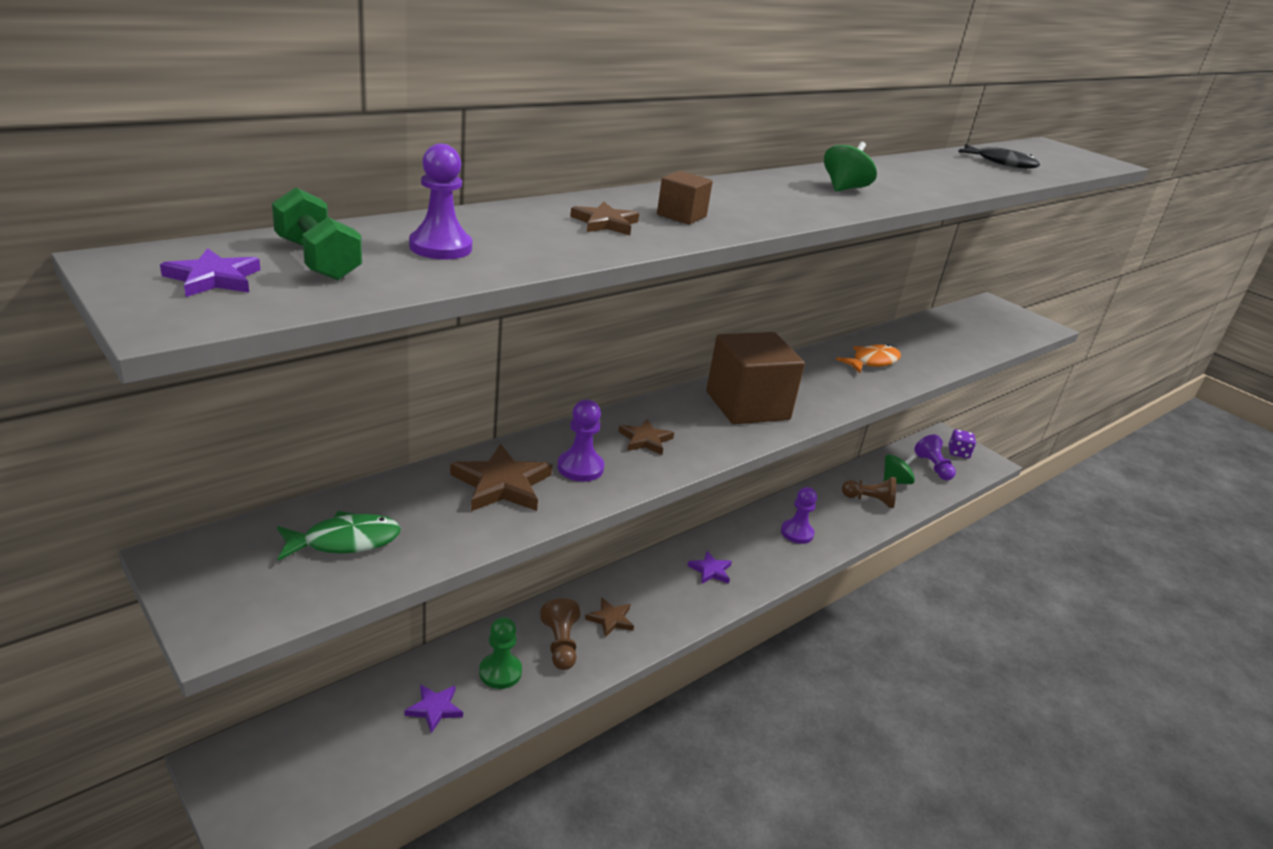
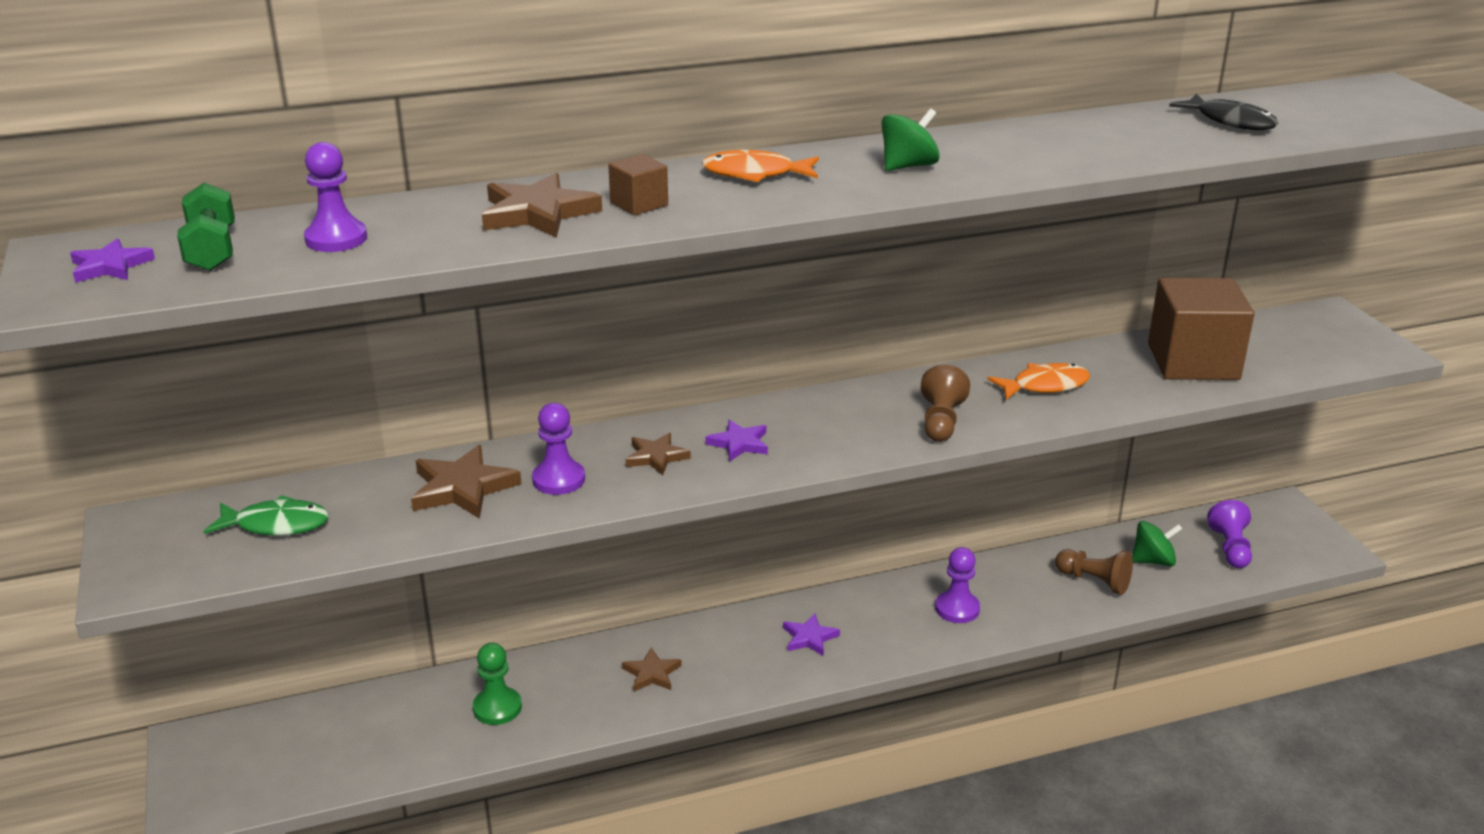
camera: 25 degrees right, 0 degrees up
(435, 709) = (411, 731): purple star -> purple star (739, 443)
(560, 645) = (578, 691): brown pawn -> brown pawn (941, 421)
(605, 223) = (538, 213): brown star -> brown star, size x1.64
(742, 193) = (755, 174): none -> orange fish
(747, 406) = (817, 428): brown cube -> brown cube (1193, 362)
(958, 452) = (1289, 532): purple dice -> none

